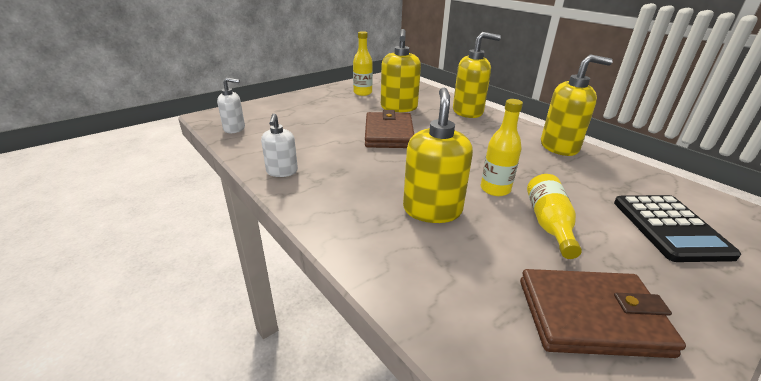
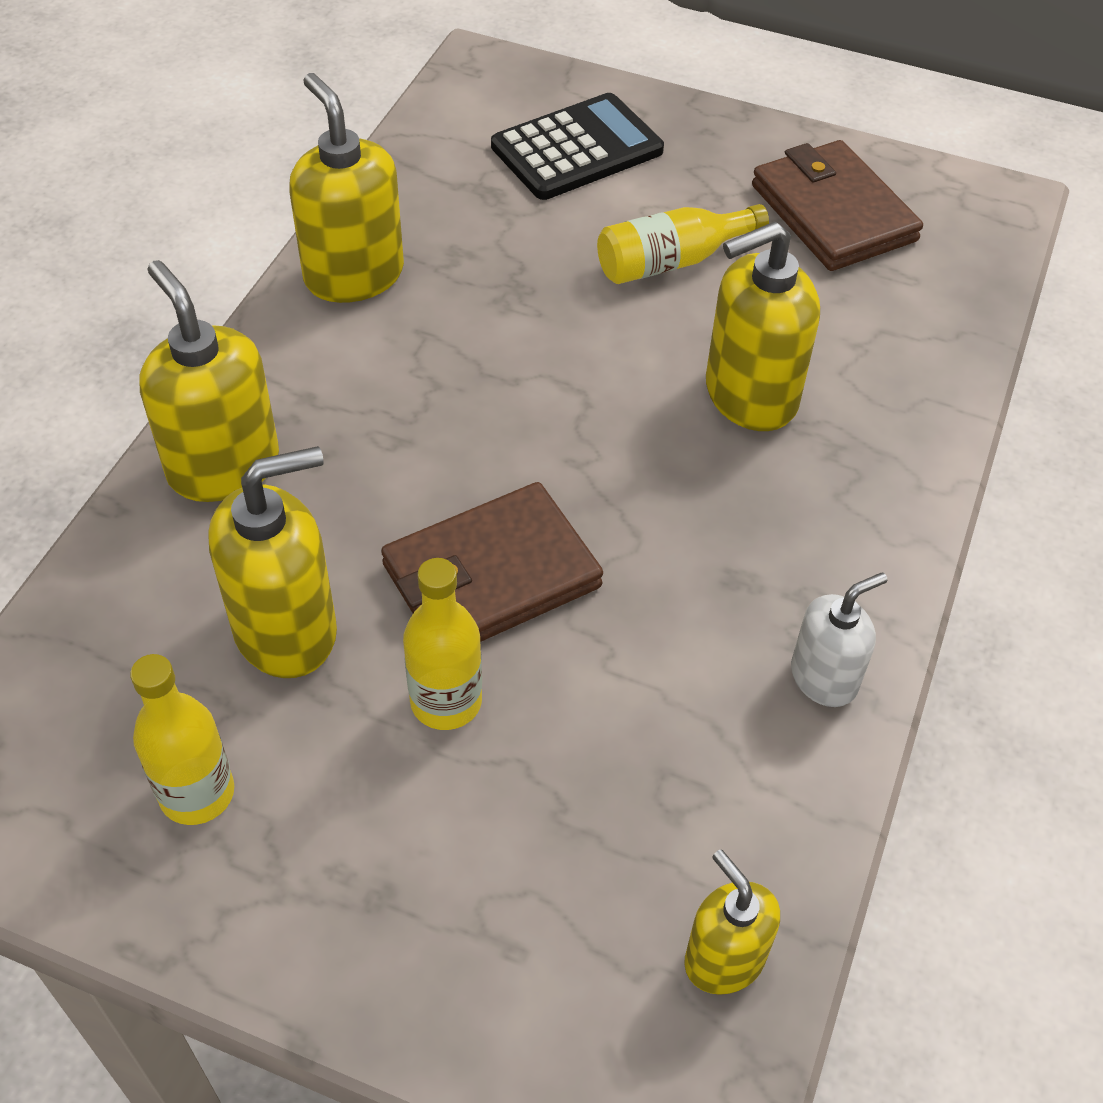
camera: 120 degrees left, 20 degrees up
(234, 129) = (724, 959): white soap dispenser -> yellow soap dispenser
(495, 189) = (615, 335): yellow bottle -> yellow bottle (446, 702)

